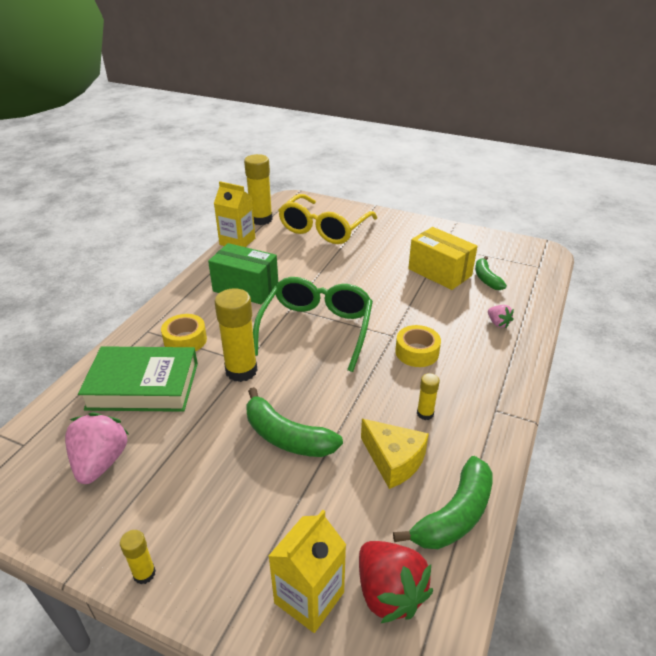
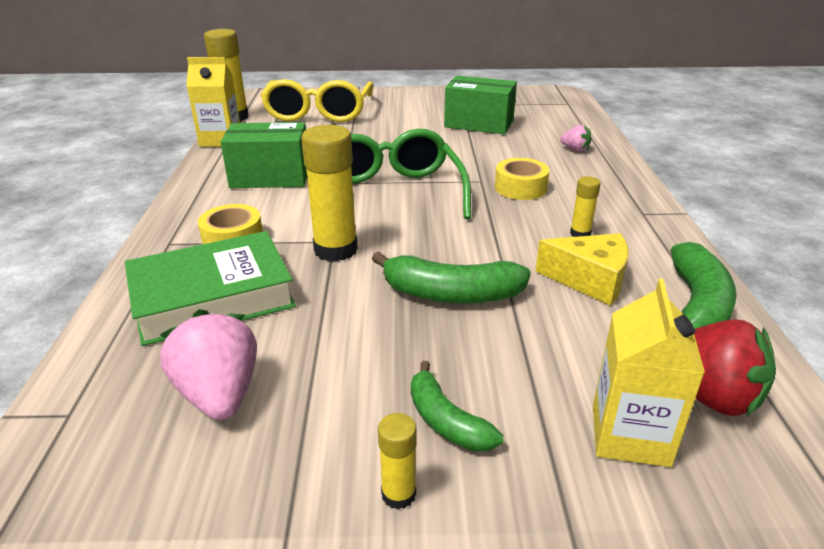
camera: 25 degrees left, 5 degrees down
(439, 272) = (479, 124): yellow box -> green box
(486, 279) = (529, 120): green banana -> green banana (446, 421)

